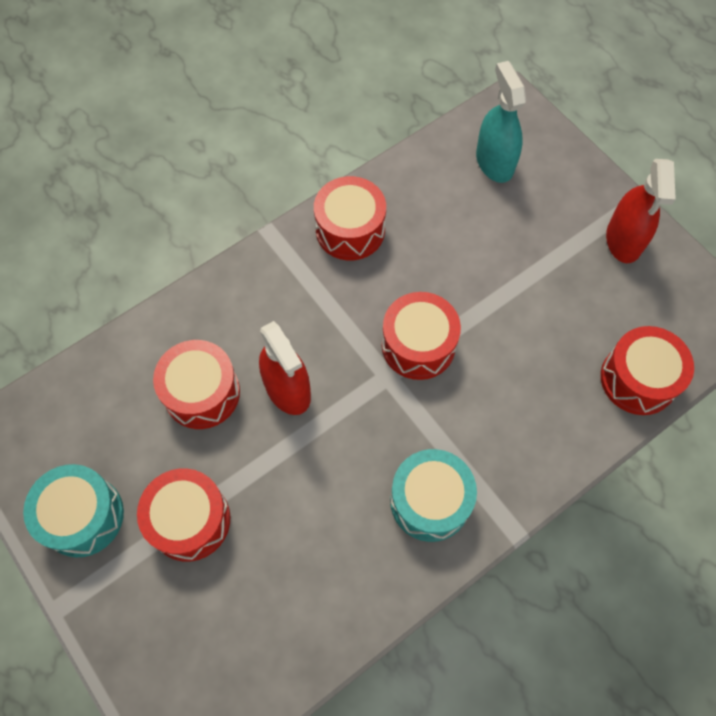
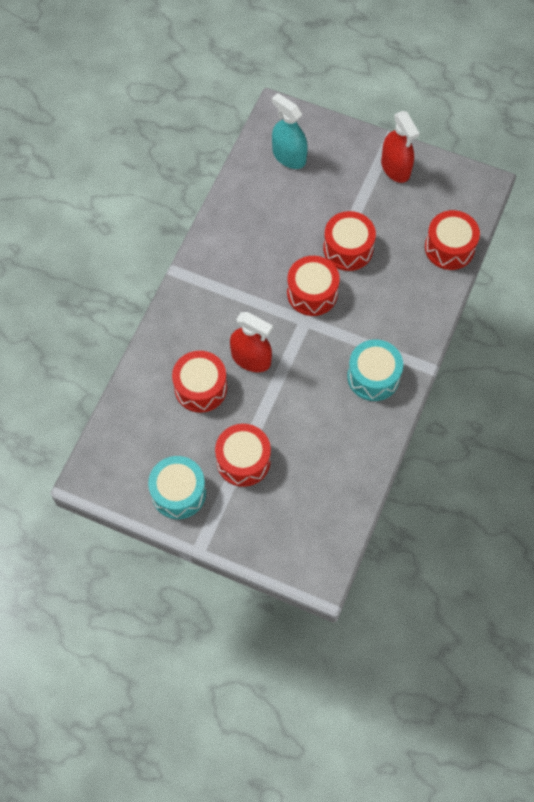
camera: 30 degrees left, 0 degrees up
(350, 230) = (226, 244): red drum -> red drum (348, 249)

